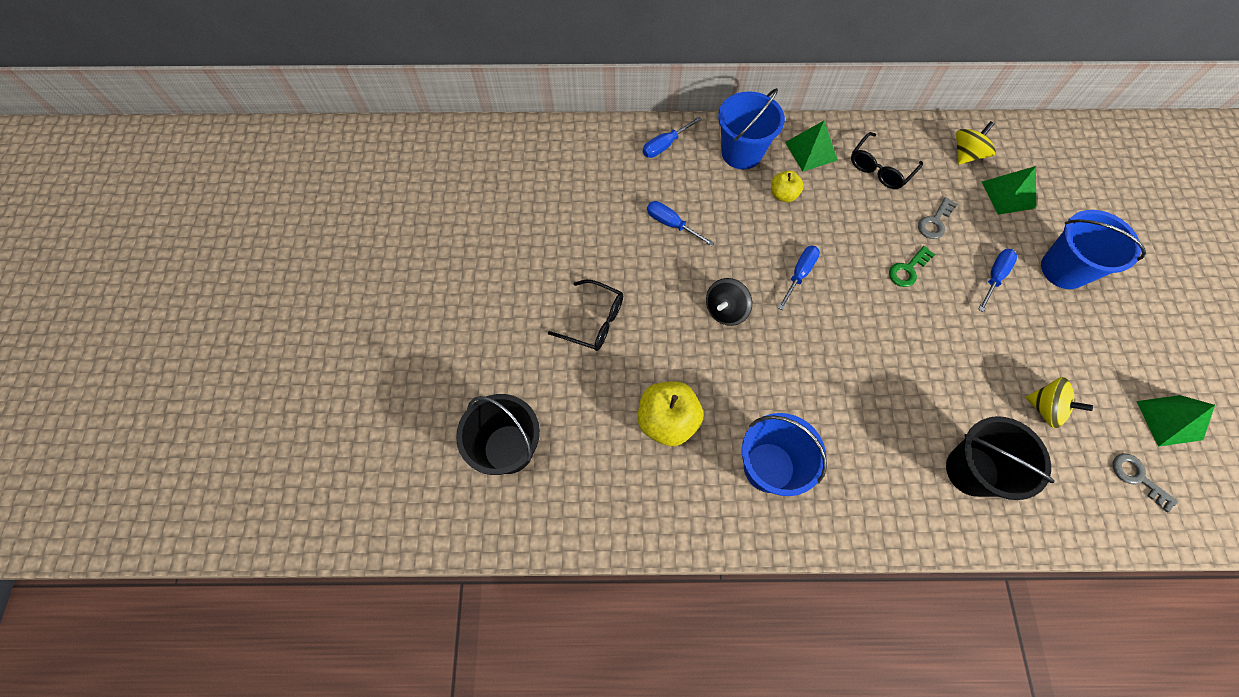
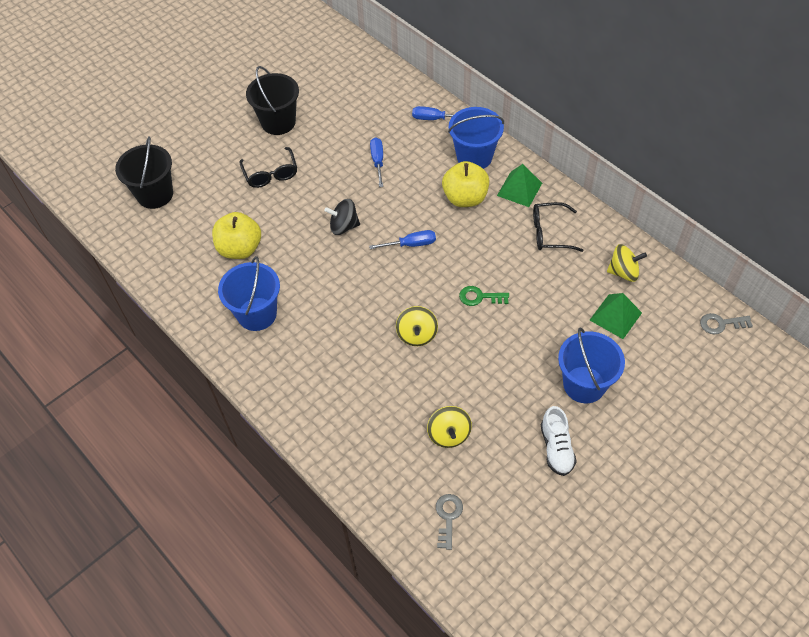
camera: 50 degrees right, 10 degrees down
(783, 195) = (465, 198): yellow apple -> yellow apple, size x1.74
(911, 349) = (417, 335): none -> yellow spinning top
(935, 222) = (538, 289): grey key -> grey key (721, 324)
(971, 470) = (357, 418): black bucket -> black bucket (278, 122)
(994, 276) = (530, 348): blue screwdriver -> none
(1116, 339) = (556, 448): none -> white shoe
(1169, 420) = (518, 515): green pyramid -> none

